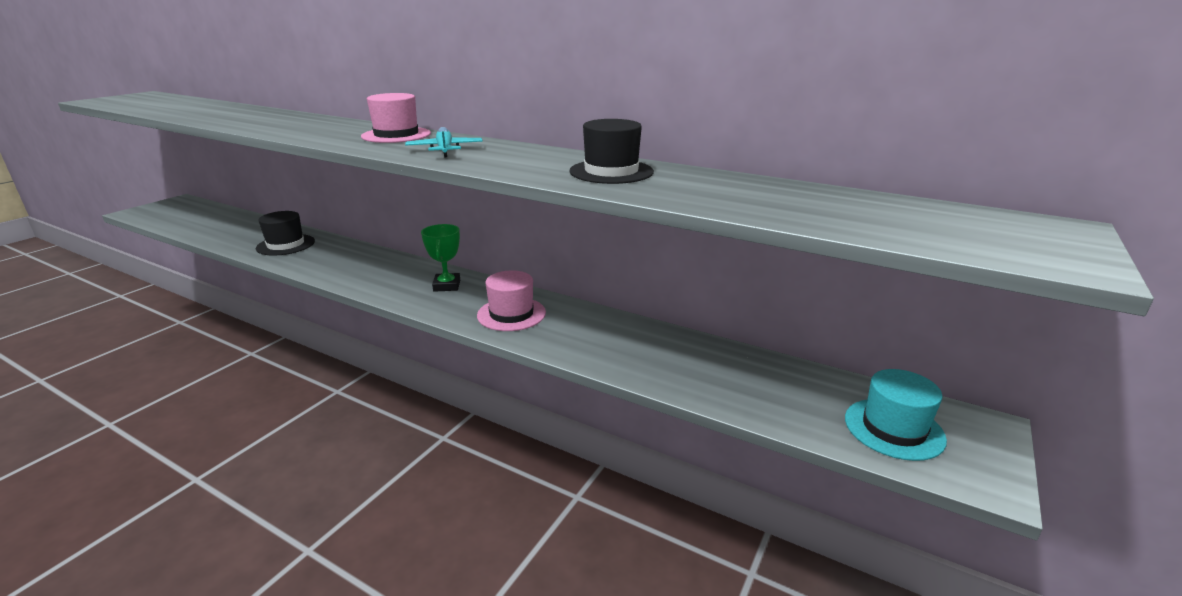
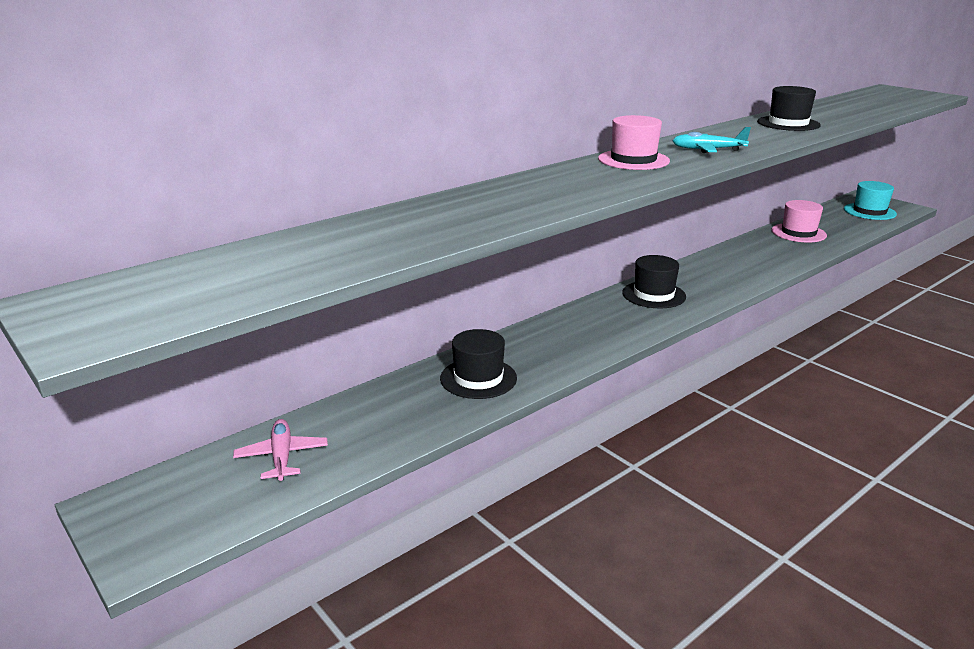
camera: 70 degrees left, 0 degrees up
(206, 218) = (282, 456): none -> pink plane
(447, 286) = (653, 295): green trophy -> black hat
(511, 314) = (721, 276): pink hat -> pink hat (798, 233)

